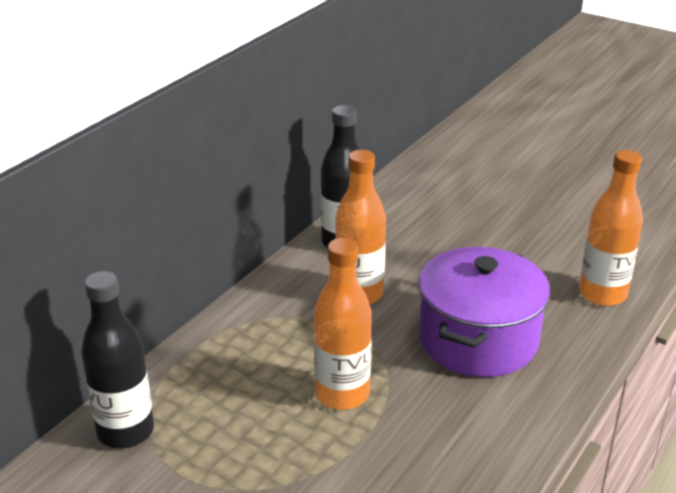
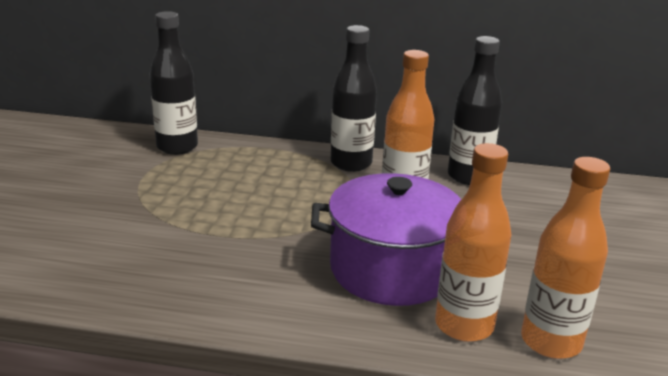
camera: 65 degrees right, 5 degrees down
(268, 305) = (351, 163): none -> black bottle
(342, 394) = (265, 215): orange bottle -> orange bottle (464, 325)

